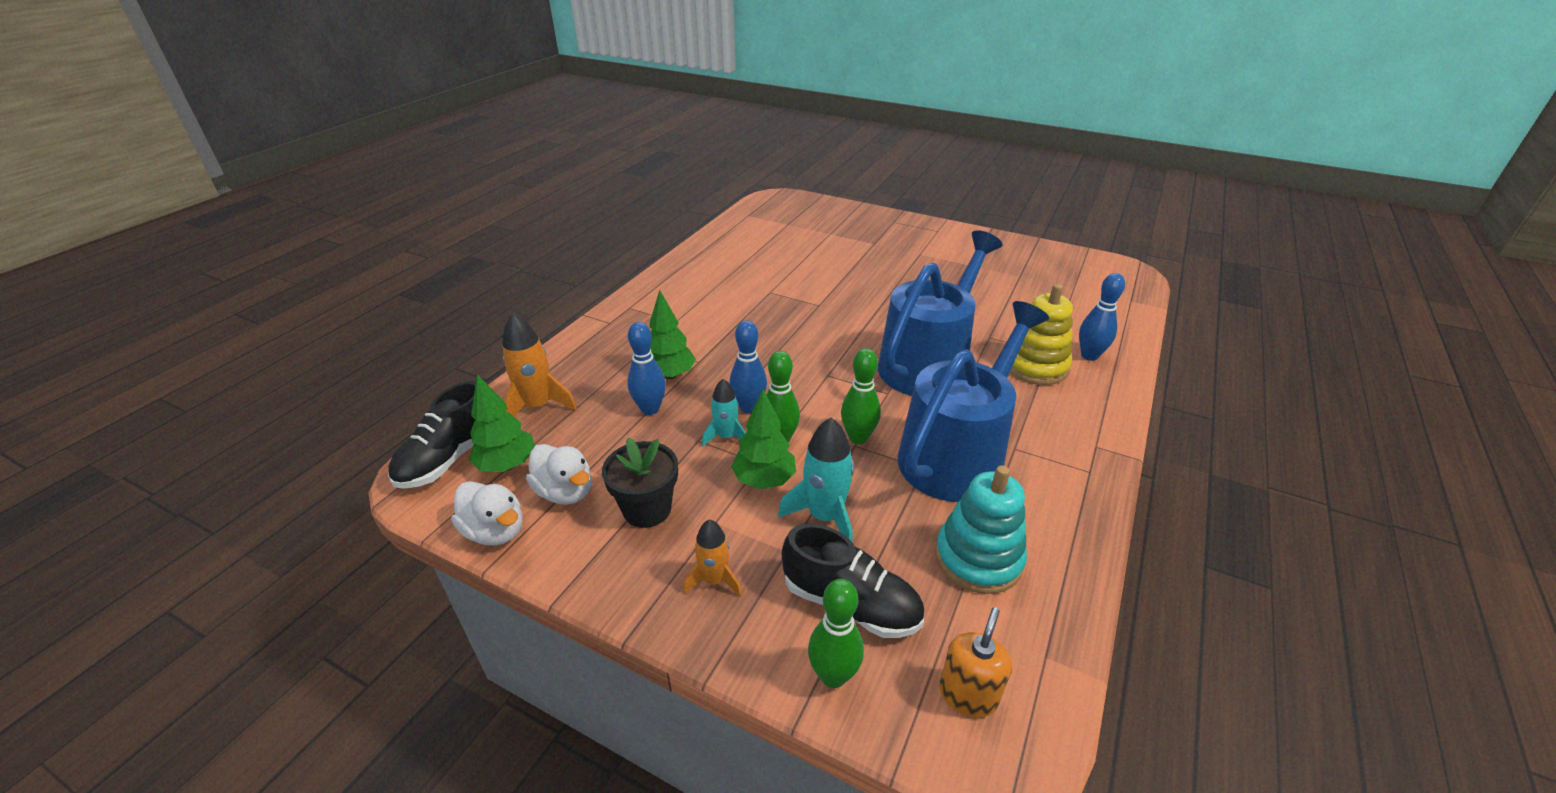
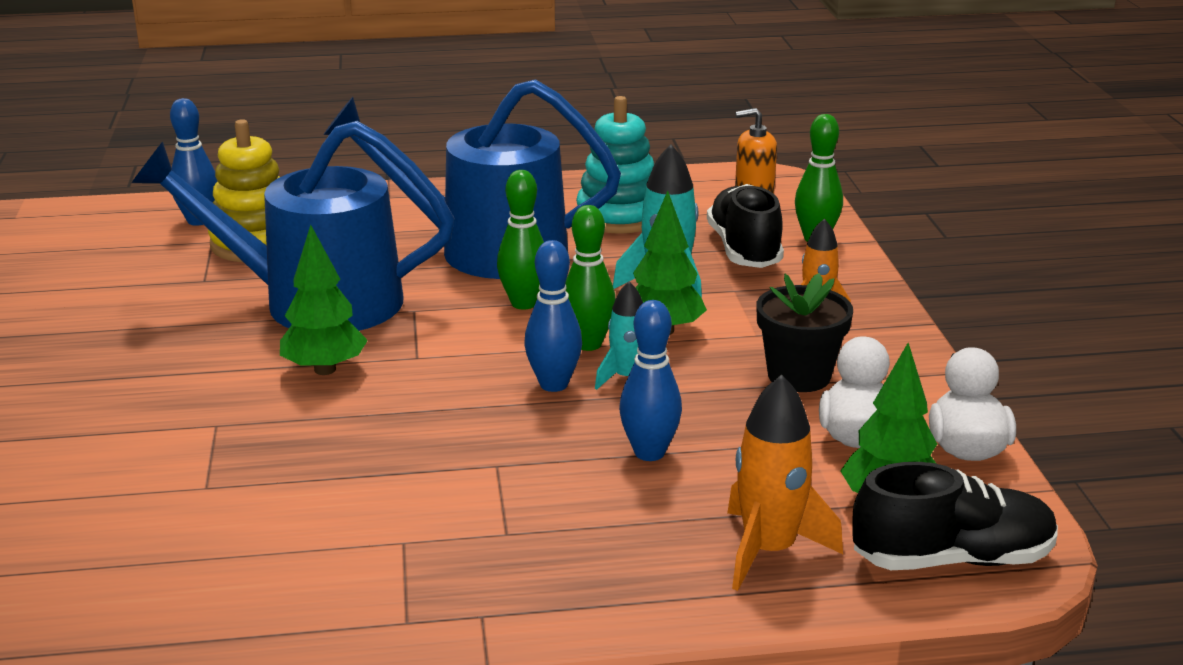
camera: 125 degrees left, 10 degrees down
(670, 375) = (558, 473): green tree -> green tree (325, 369)

